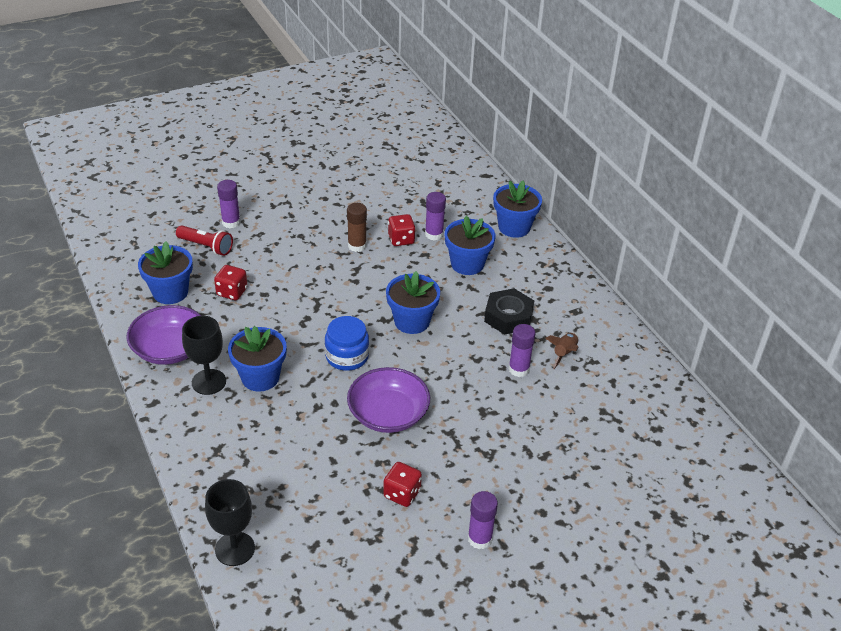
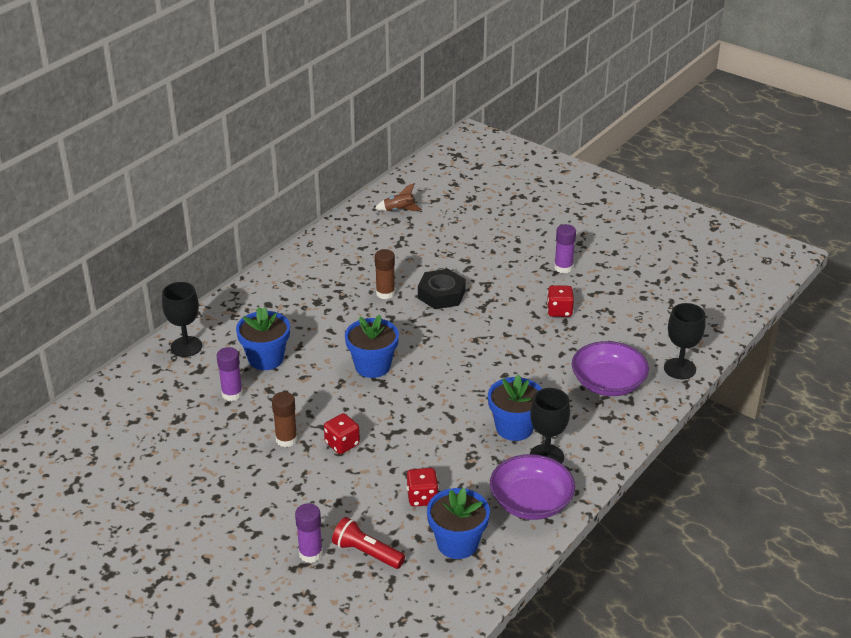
camera: 115 degrees left, 5 degrees down
(206, 246) = (366, 553): red flashlight -> red flashlight turned 60 degrees counterclockwise
(347, 356) = (447, 387): blue jar -> none
(388, 414) = (491, 342): purple bowl -> purple bowl (608, 383)
(401, 239) = (255, 413): red dice -> red dice (342, 444)
(508, 316) = (324, 315): black nut -> black nut (441, 294)
(514, 227) = (186, 346): blue flower pot -> black goblet
(519, 369) = (385, 293): purple glue stick -> brown glue stick
(564, 353) = (348, 276): brown rocket -> brown rocket (399, 210)

